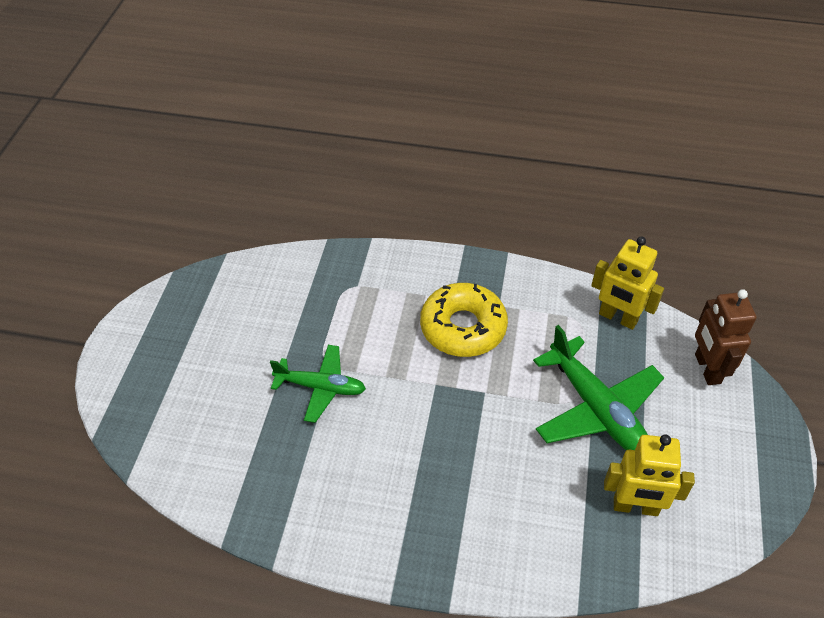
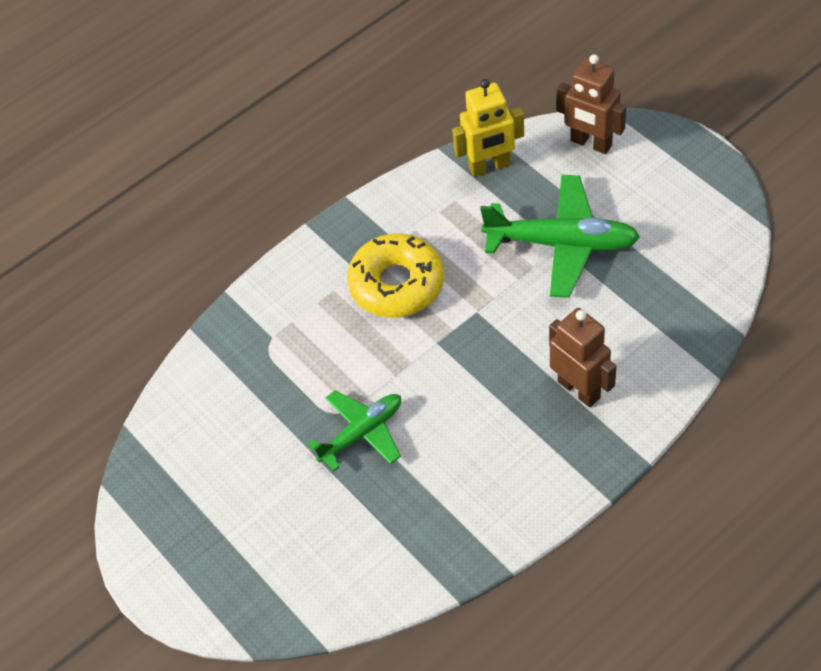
camera: 45 degrees left, 5 degrees up
(475, 508) = (579, 389): none -> brown robot
(635, 507) = (667, 280): yellow robot -> none

